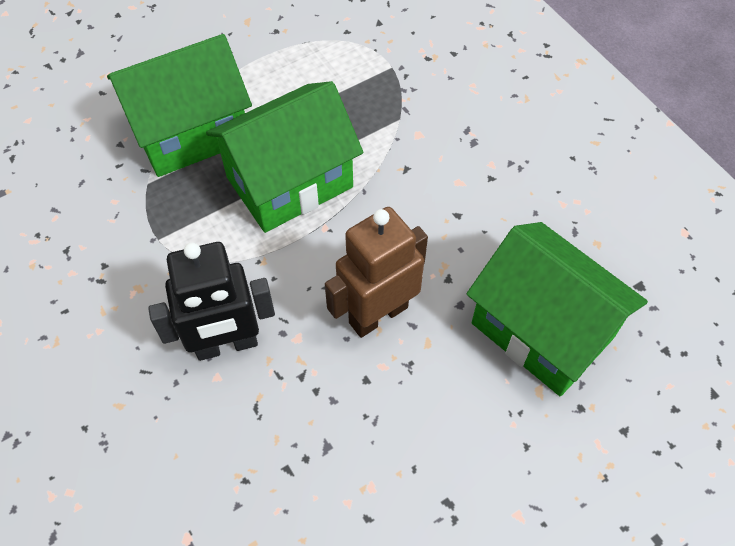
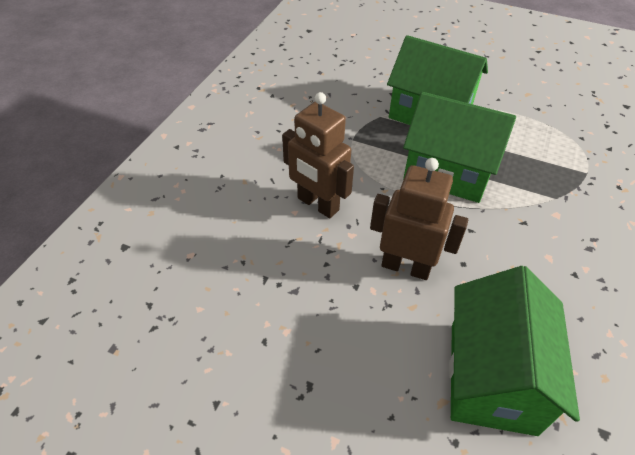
camera: 55 degrees right, 10 degrees down
(226, 345) = (317, 204): black robot -> brown robot

